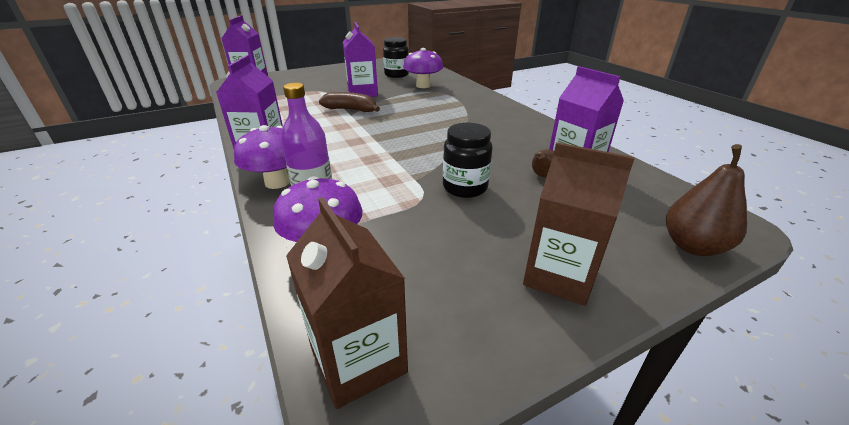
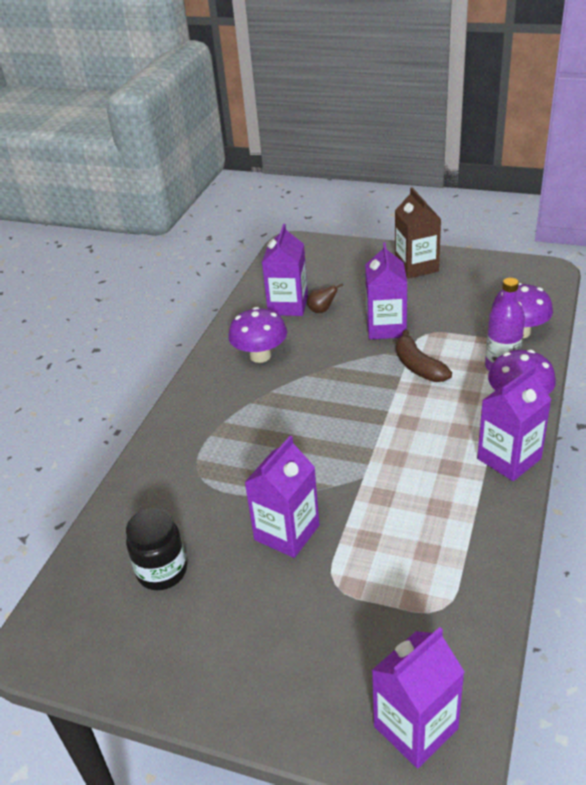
camera: 130 degrees left, 5 degrees up
(351, 110) = (350, 490): brown banana -> brown banana (418, 366)
(358, 360) = (540, 281): brown carton -> none
(423, 86) = (186, 502): purple mushroom -> purple mushroom (260, 356)
(465, 187) = (386, 327): black jar -> purple carton
(692, 246) = (332, 248): brown pear -> none

